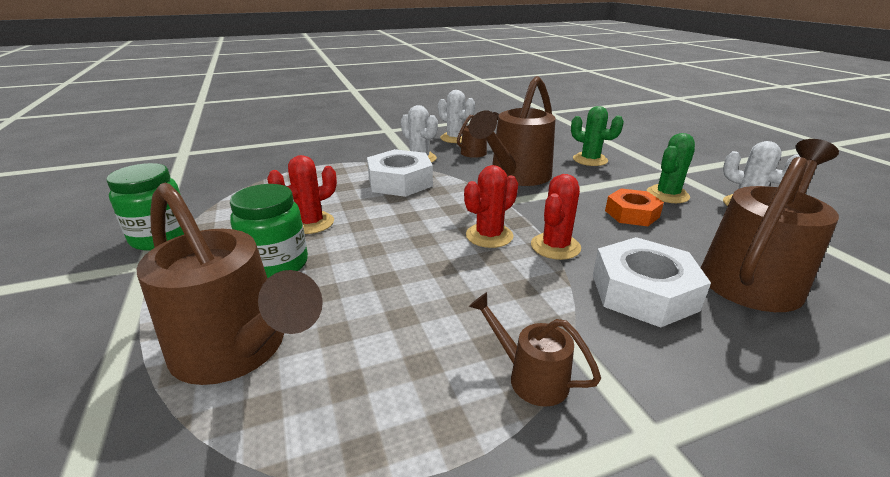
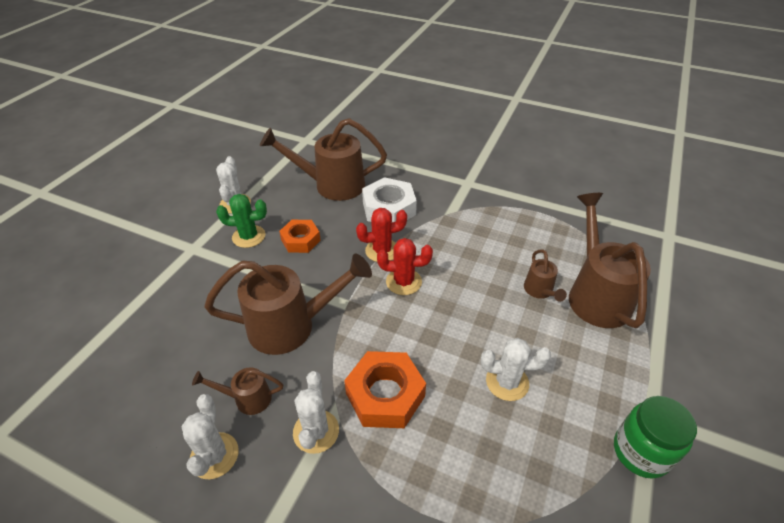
camera: 135 degrees left, 15 degrees up
(277, 265) = (554, 347): green jar -> none
(311, 223) = (507, 382): red cactus -> white cactus
(400, 182) = (385, 395): white nut -> orange nut
(530, 377) = (482, 213): brown watering can -> brown watering can (539, 291)
(590, 160) = (201, 302): green cactus -> none

